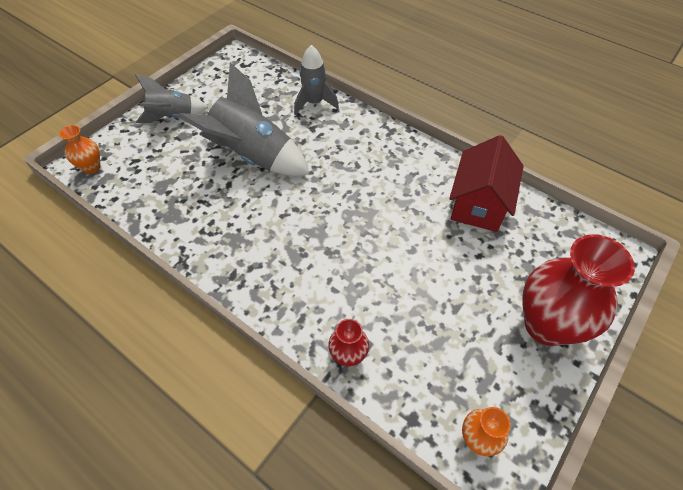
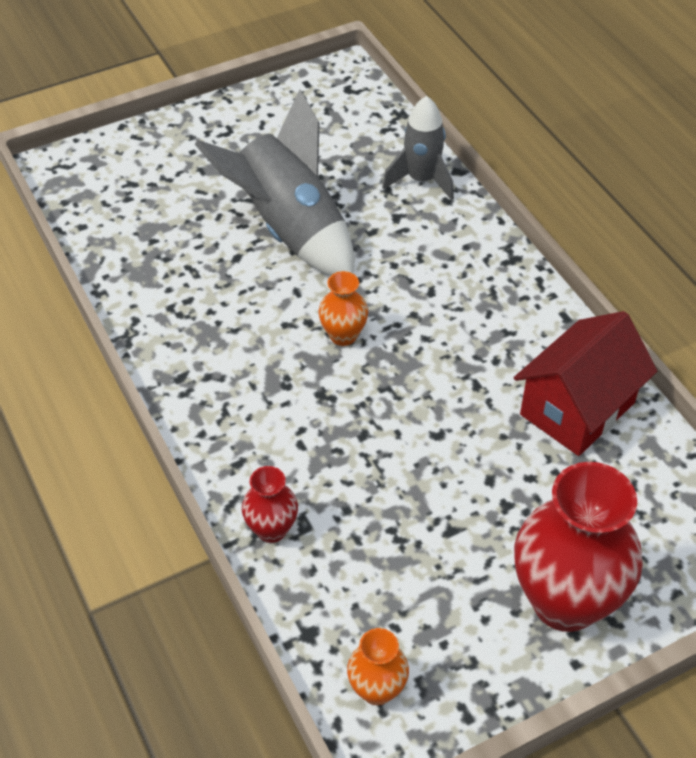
camera: 25 degrees right, 5 degrees down
(91, 167) = (72, 174): orange vase -> orange vase (343, 335)
(172, 117) = (209, 138): grey rocket -> none

